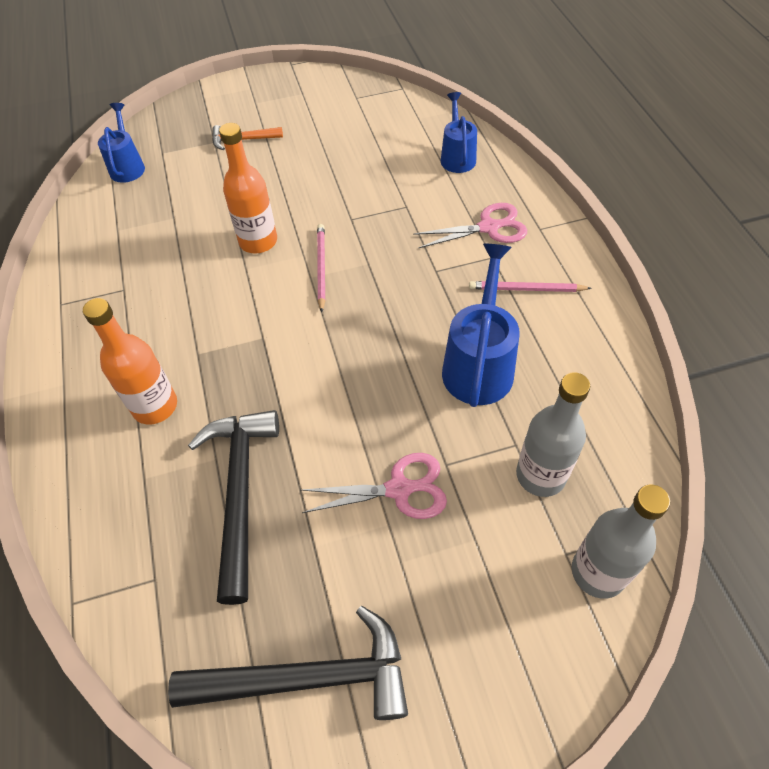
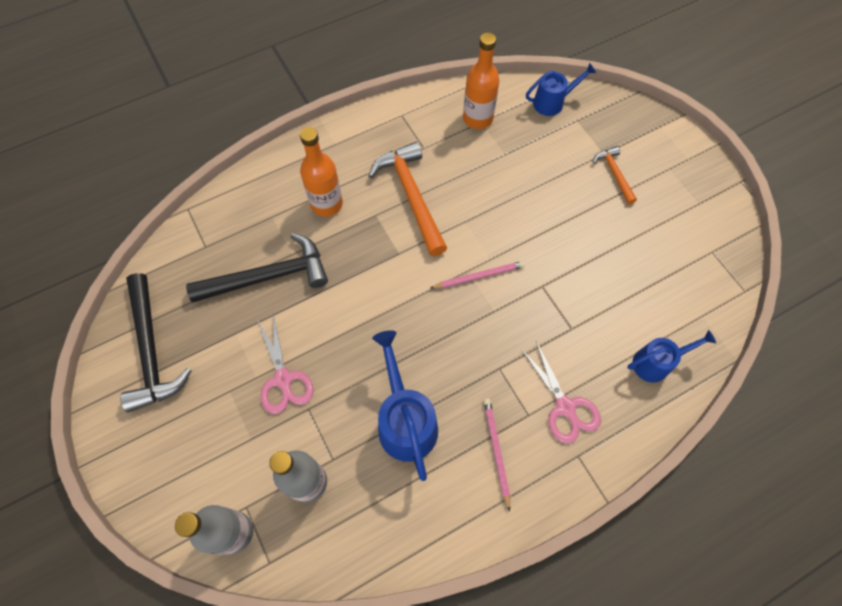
camera: 75 degrees right, 10 degrees up
(187, 312) = (411, 196): none -> orange hammer
(258, 241) = (495, 222): orange bottle -> orange bottle (477, 118)
(479, 363) = (405, 420): blue watering can -> blue watering can turned 105 degrees counterclockwise

